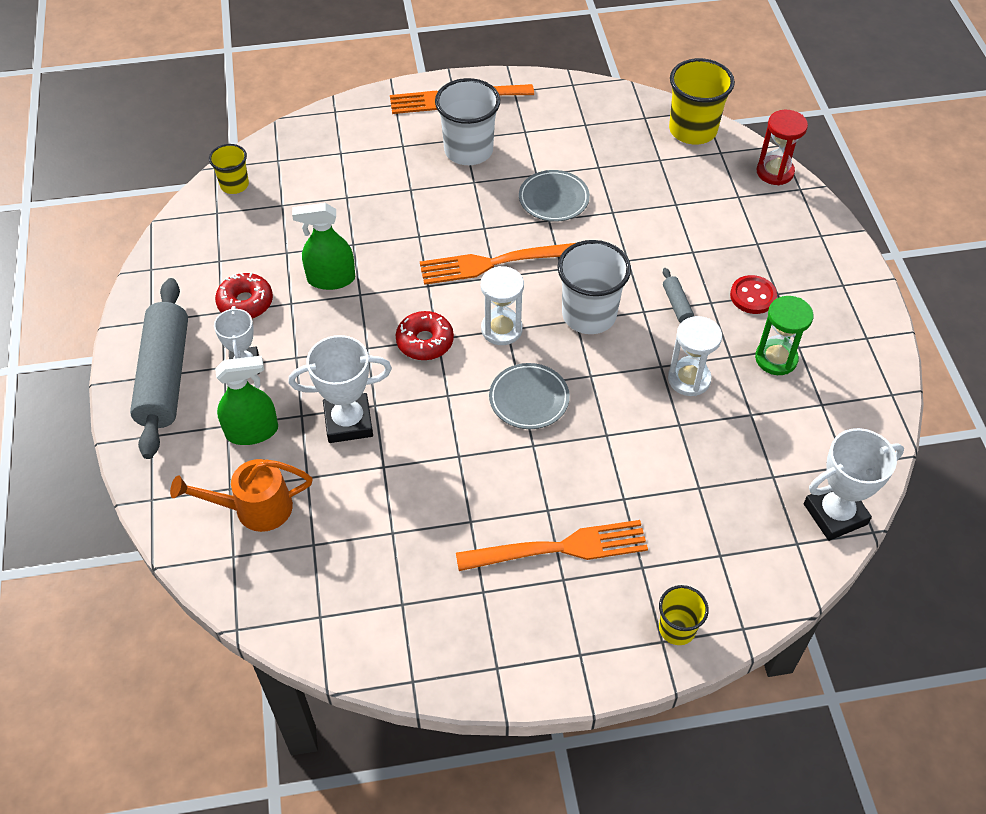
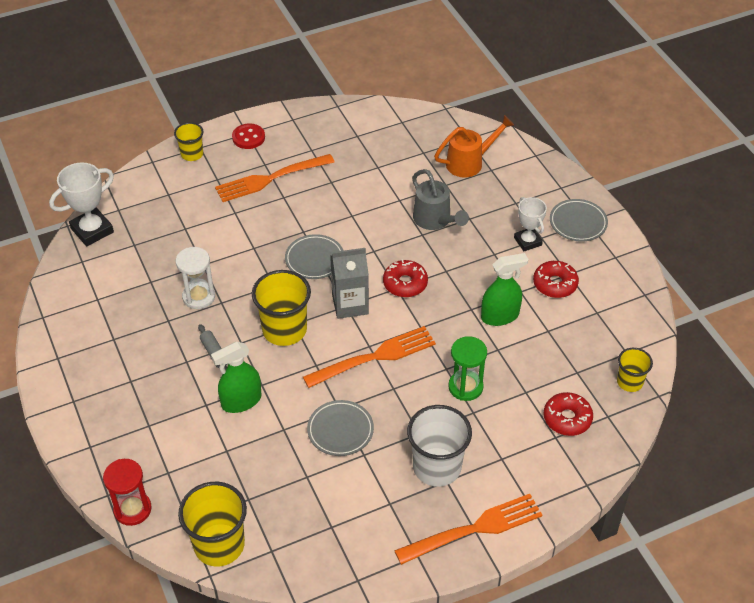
camera: 165 degrees right, 5 degrees down
(165, 376) = (578, 223): grey rolling pin -> grey plate
(252, 431) = (496, 202): green spray bottle -> green spray bottle (241, 401)
(319, 165) = (567, 418): none -> red donut
(348, 422) = (435, 220): white trophy -> grey watering can
(501, 329) = (350, 304): white hourglass -> grey carton
(589, 315) = (284, 330): white cup -> yellow cup
(753, 296) = (151, 374): red button -> red button (248, 137)
(776, 359) = (132, 325): green hourglass -> green hourglass (465, 387)

